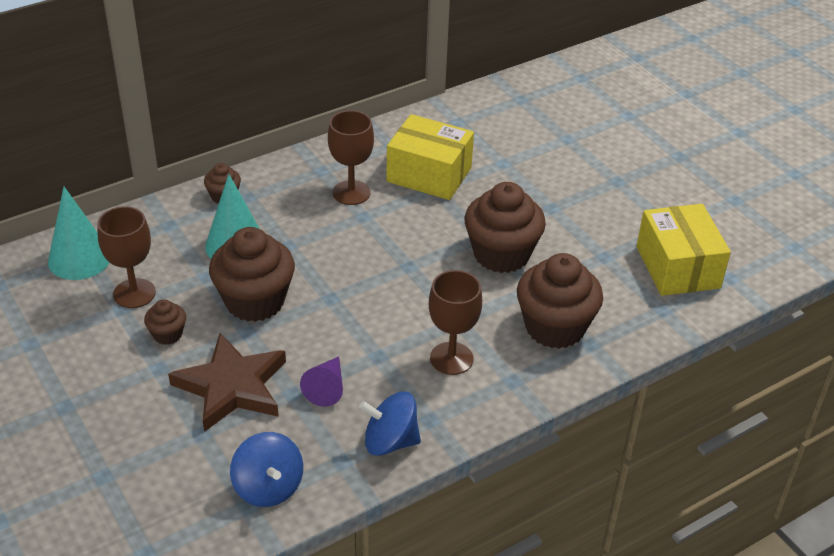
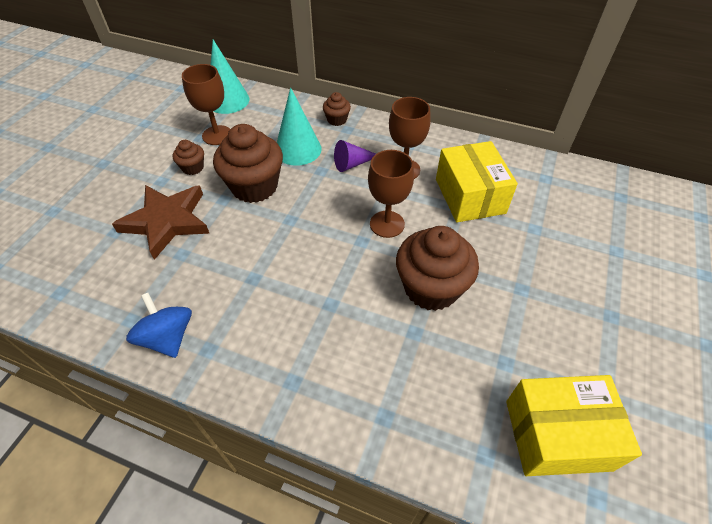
camera: 55 degrees right, 10 degrees up
(268, 487) = (82, 293): blue spinning top -> none
(326, 388) = (199, 268): purple cone -> purple cone (352, 164)
(451, 358) = (285, 324): brown goblet -> brown goblet (387, 224)
(554, 327) = (381, 376): brown cupcake -> none
(677, 267) = (557, 434): yellow box -> yellow box turned 45 degrees clockwise

